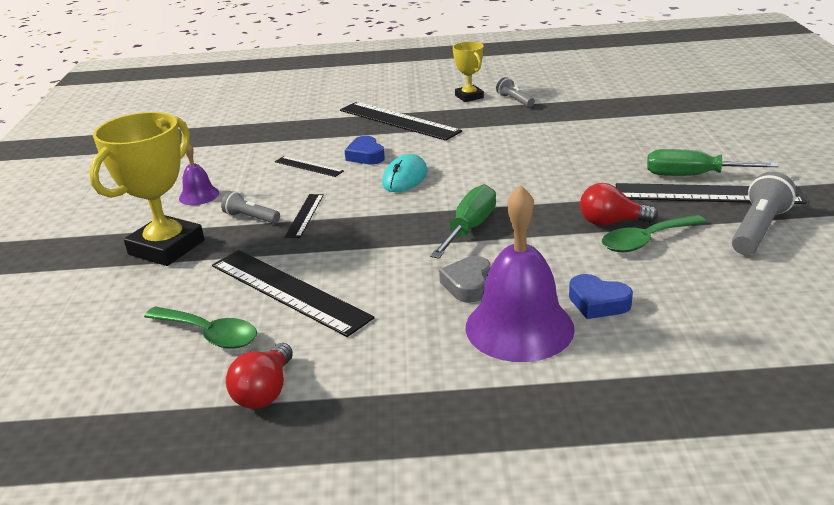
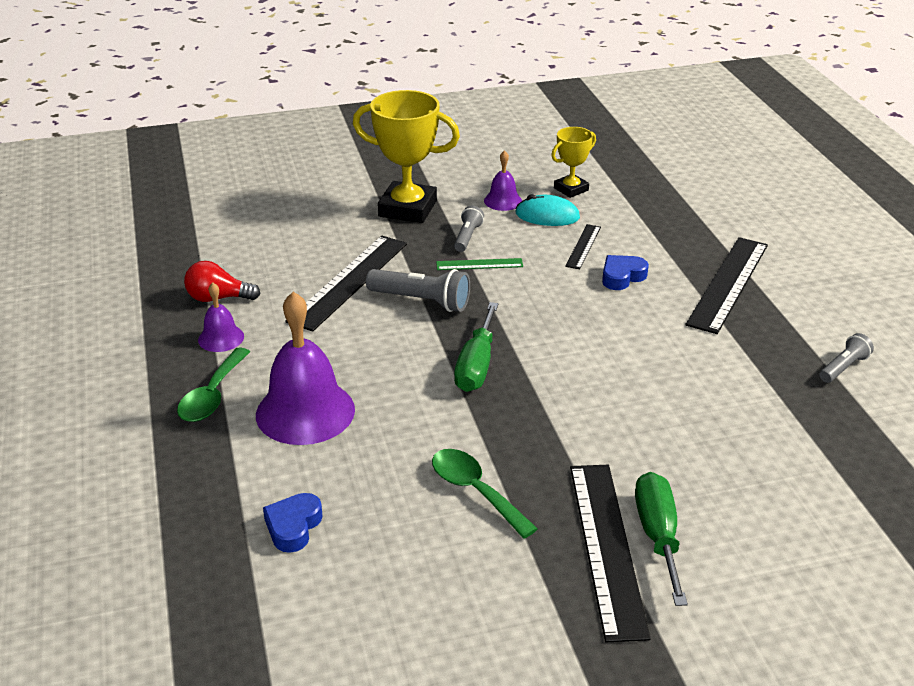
camera: 75 degrees right, 5 degrees up
(209, 334) = (286, 259): green spoon -> green spoon (212, 396)
(305, 215) = (479, 264): black ruler -> green ruler
(356, 389) = (221, 338): none -> purple bell
(405, 178) = (576, 310): turquoise mouse -> turquoise mouse (547, 216)
(468, 284) = (370, 375): grey heart -> none
(469, 97) = (835, 327): yellow trophy -> yellow trophy (571, 189)
(469, 228) = (476, 365): green screwdriver -> green screwdriver turned 90 degrees clockwise
(598, 303) = (348, 458): blue heart -> blue heart (293, 527)
(611, 222) = (512, 464): red light bulb -> none
(758, 229) = (522, 587): grey flashlight -> grey flashlight (421, 301)

